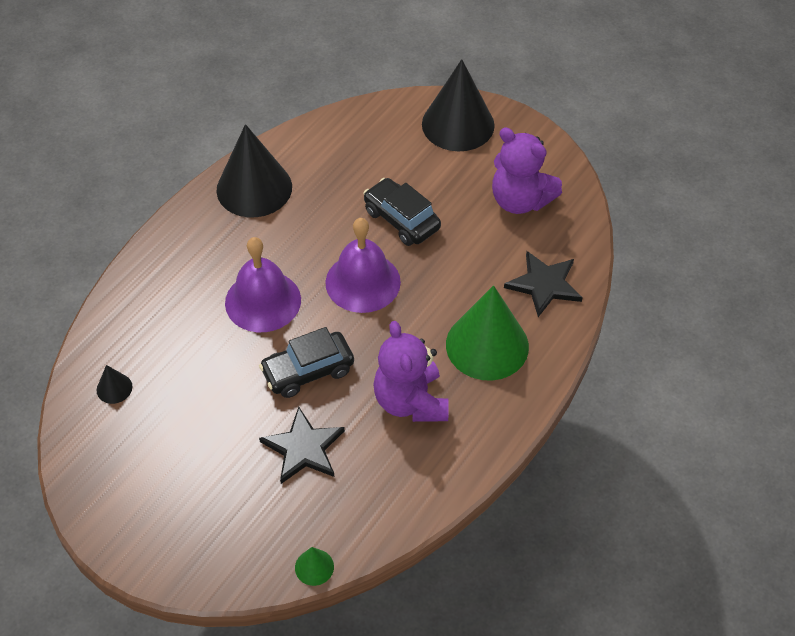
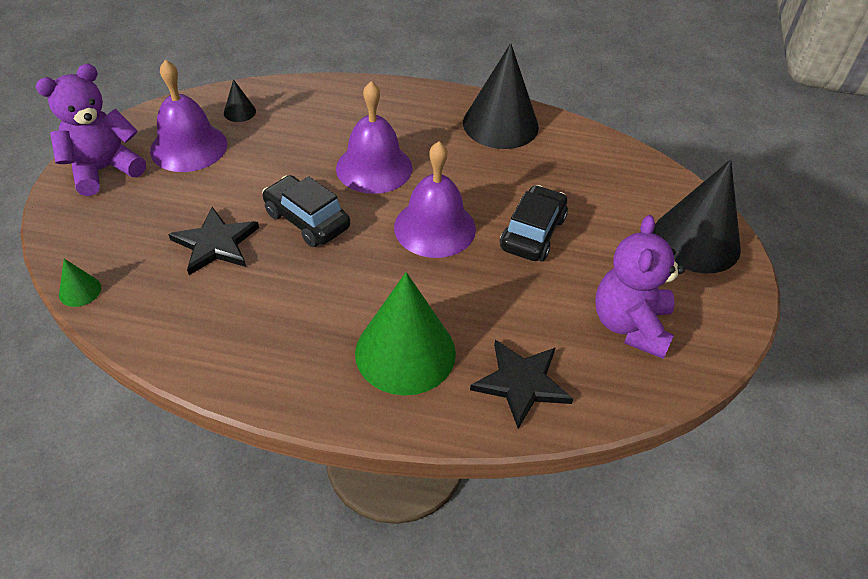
camera: 65 degrees right, 5 degrees down
(148, 444) = (188, 147): none -> purple bell
(410, 401) = (301, 307): purple teddy bear -> purple teddy bear (104, 170)

